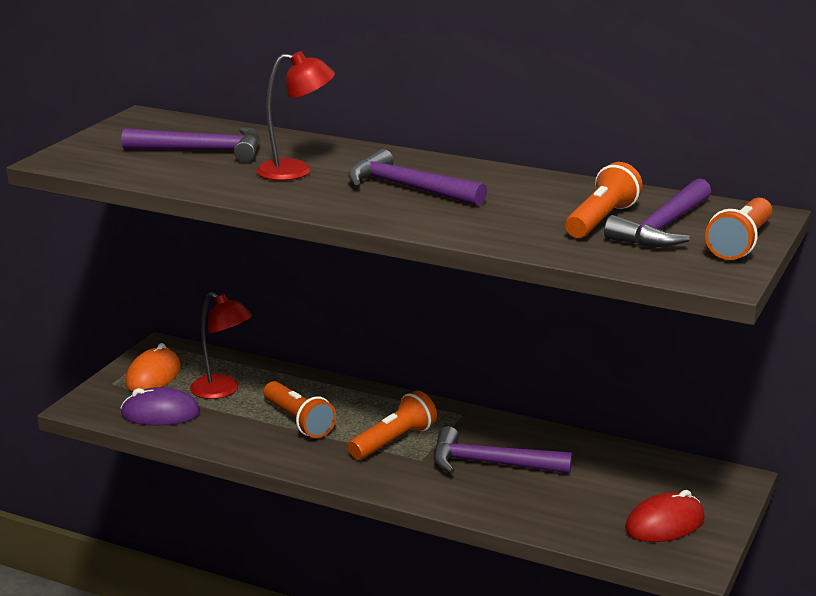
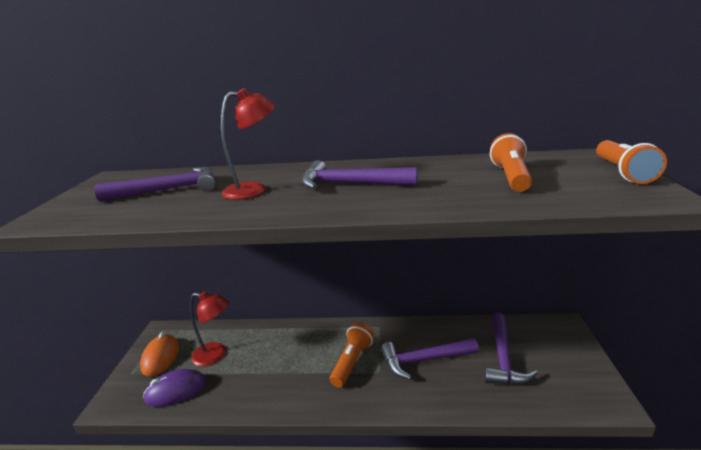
camera: 20 degrees left, 0 degrees up
(298, 421) = (280, 365): orange flashlight -> none
(662, 228) = (557, 173): purple hammer -> purple hammer (503, 358)
(664, 523) = (563, 374): red mouse -> none

